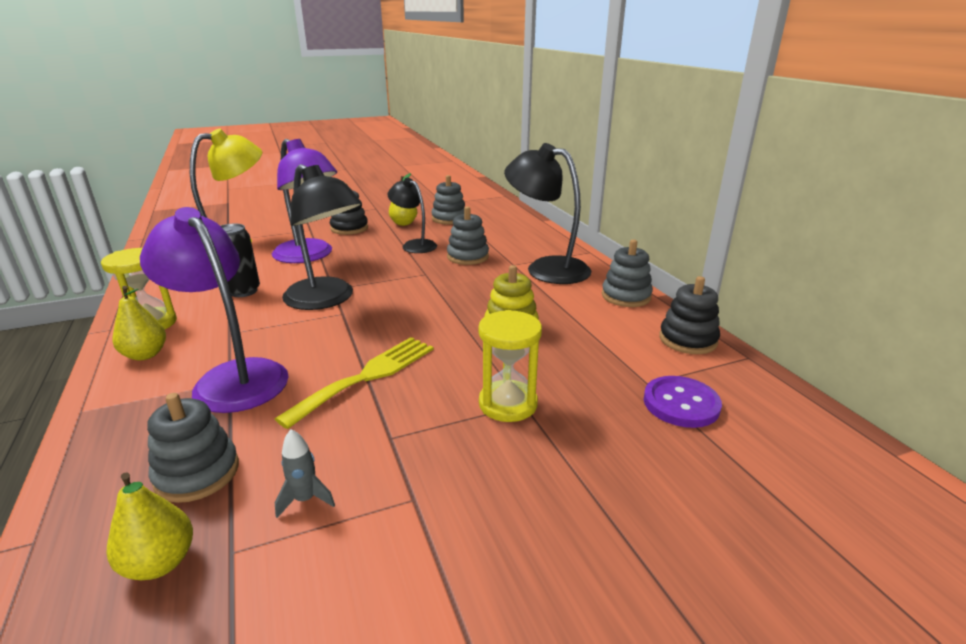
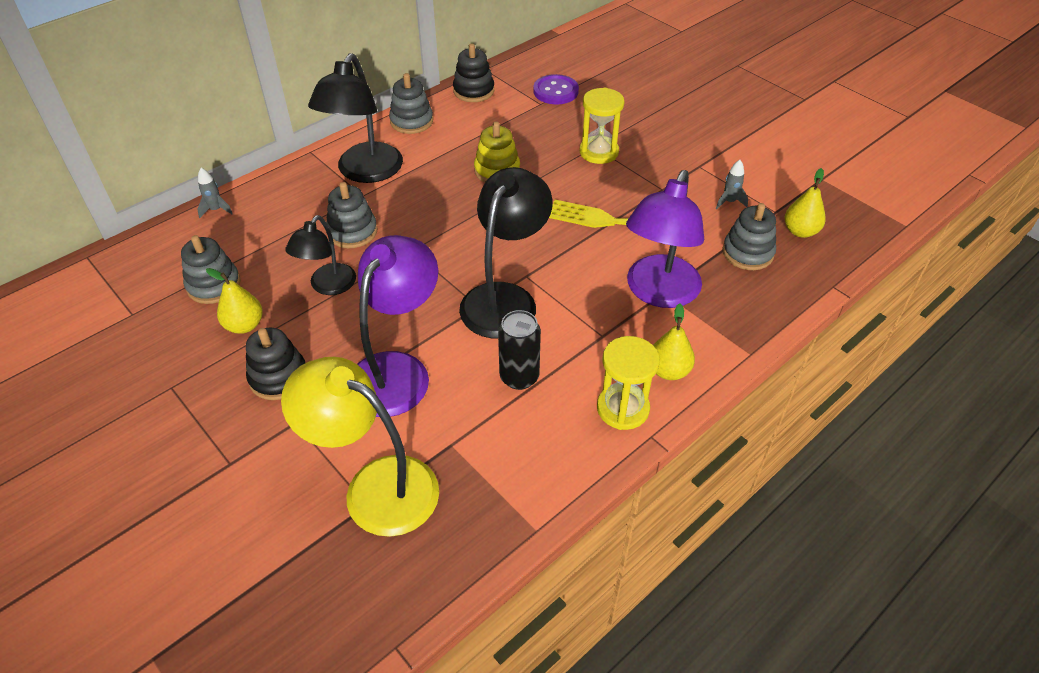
camera: 110 degrees left, 20 degrees up
(528, 222) = (216, 210): none -> grey rocket

